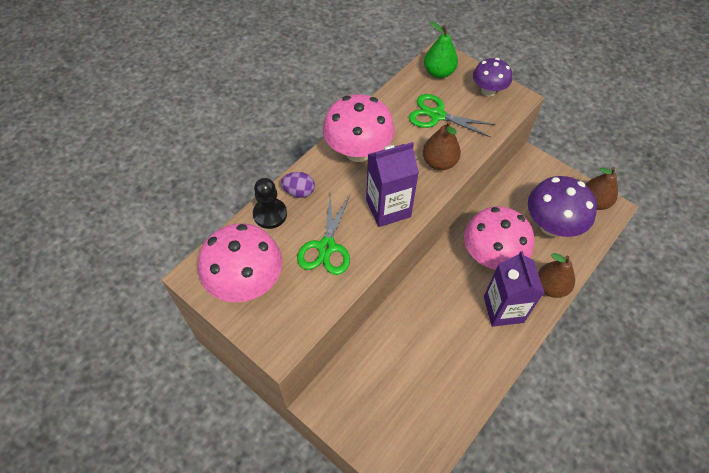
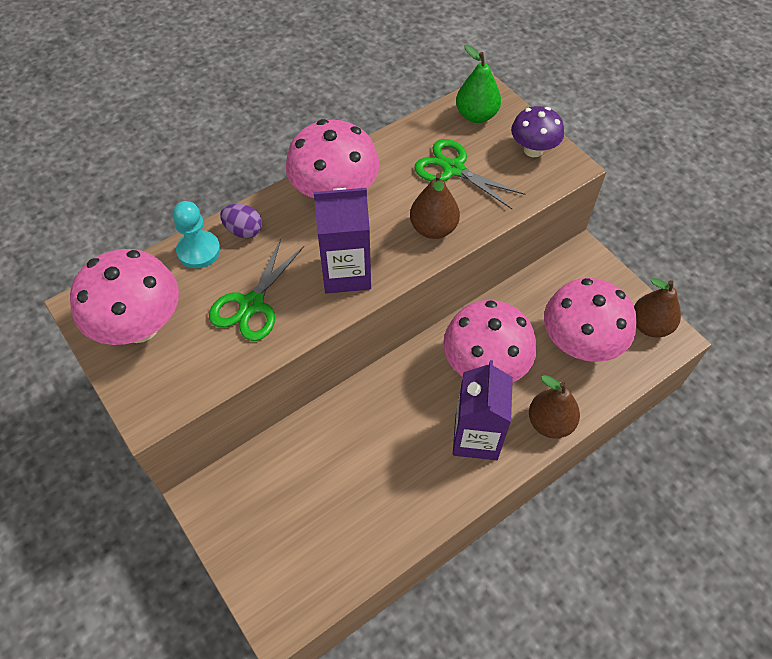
camera: 15 degrees right, 0 degrees up
(270, 214) = (199, 251): black pawn -> turquoise pawn
(551, 225) = (579, 344): purple mushroom -> pink mushroom

